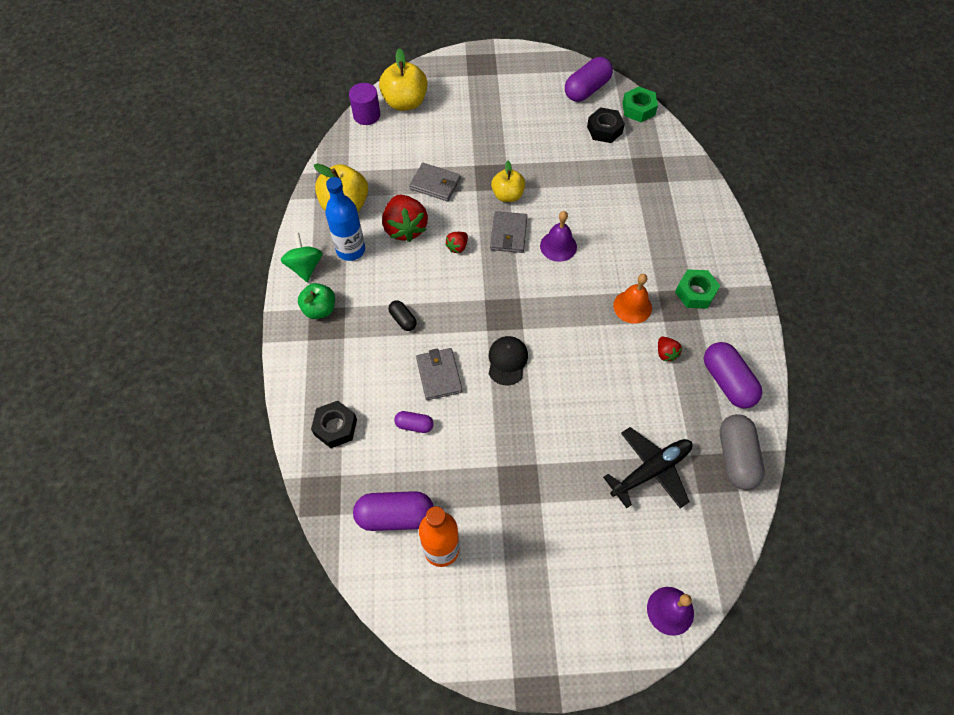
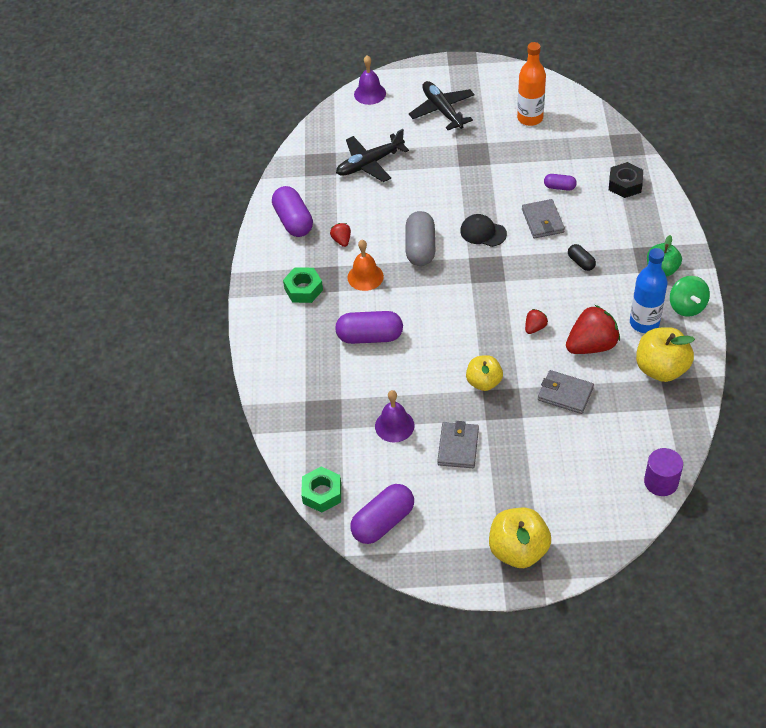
camera: 175 degrees left, 10 degrees down
(395, 516) = (567, 134): purple capsule -> purple capsule (370, 336)
(405, 102) = (615, 501): yellow apple -> yellow apple (518, 550)
(405, 228) = (591, 345): red strawberry -> red strawberry turned 75 degrees clockwise
(507, 361) = (483, 232): black cap -> black cap turned 105 degrees clockwise
(508, 234) = (482, 341): grey wallet -> grey wallet (458, 447)
(558, 246) = (431, 330): purple bell -> purple bell (394, 425)
(562, 569) = (442, 110): none -> black plane
(604, 130) = (368, 464): black nut -> none
(736, 457) = (301, 173): grey capsule -> grey capsule (420, 248)

